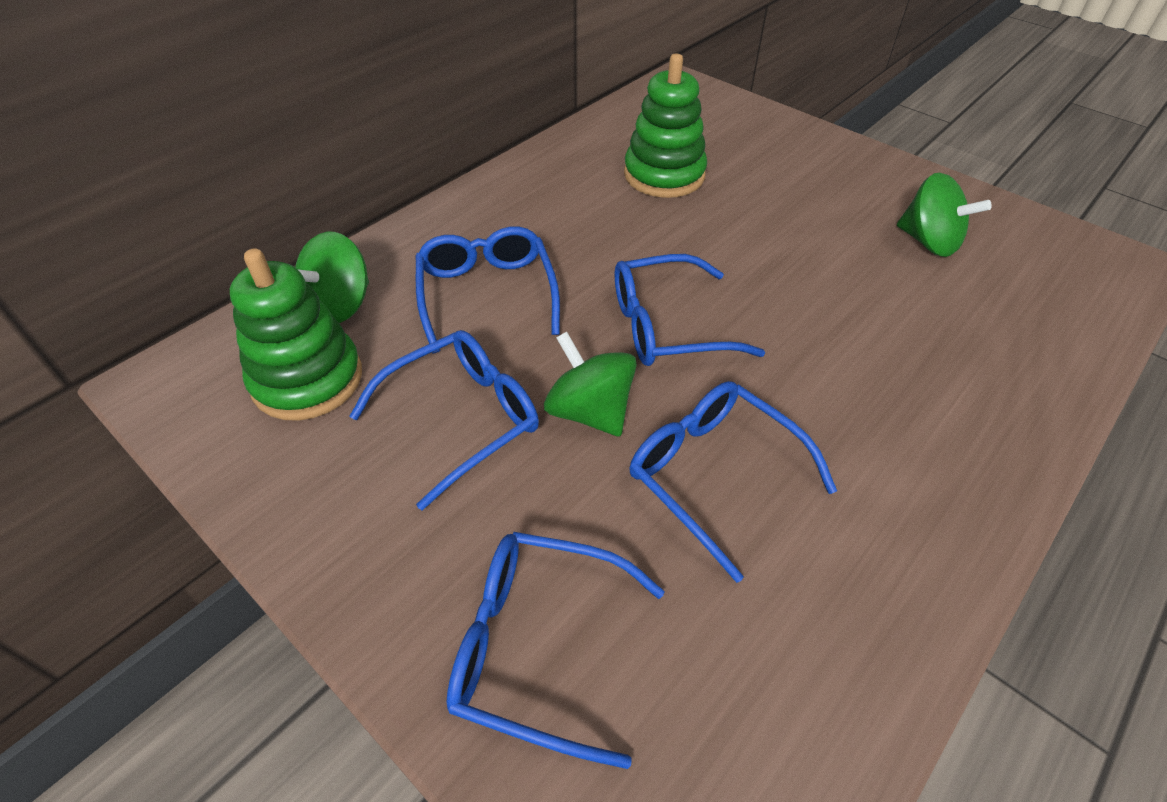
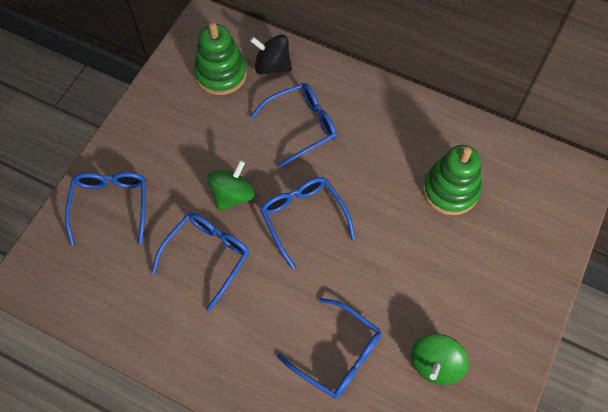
camera: 75 degrees right, 15 degrees up
(340, 305) = (272, 66): green spinning top -> black spinning top
(462, 419) = (214, 143): blue glasses -> blue glasses (337, 354)

